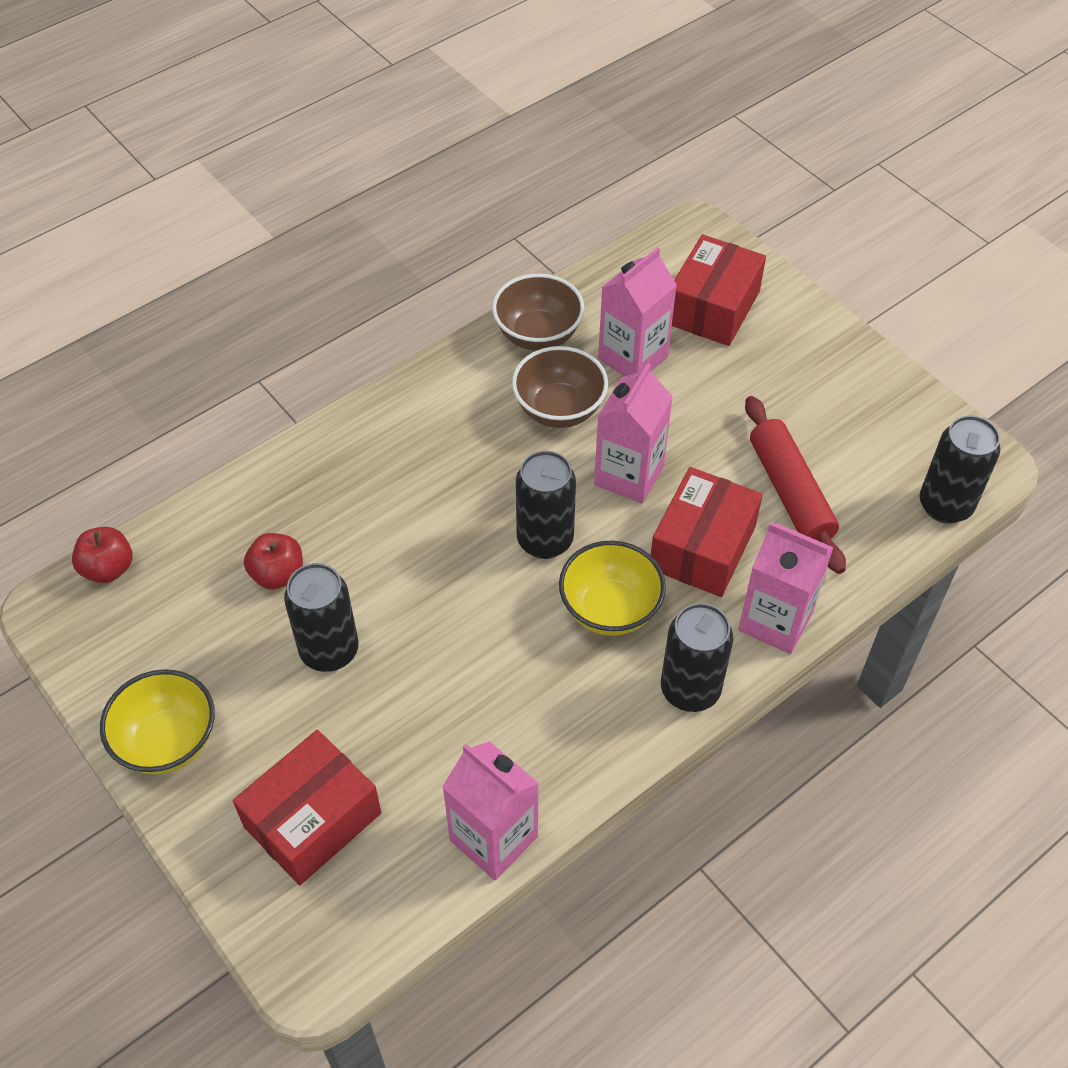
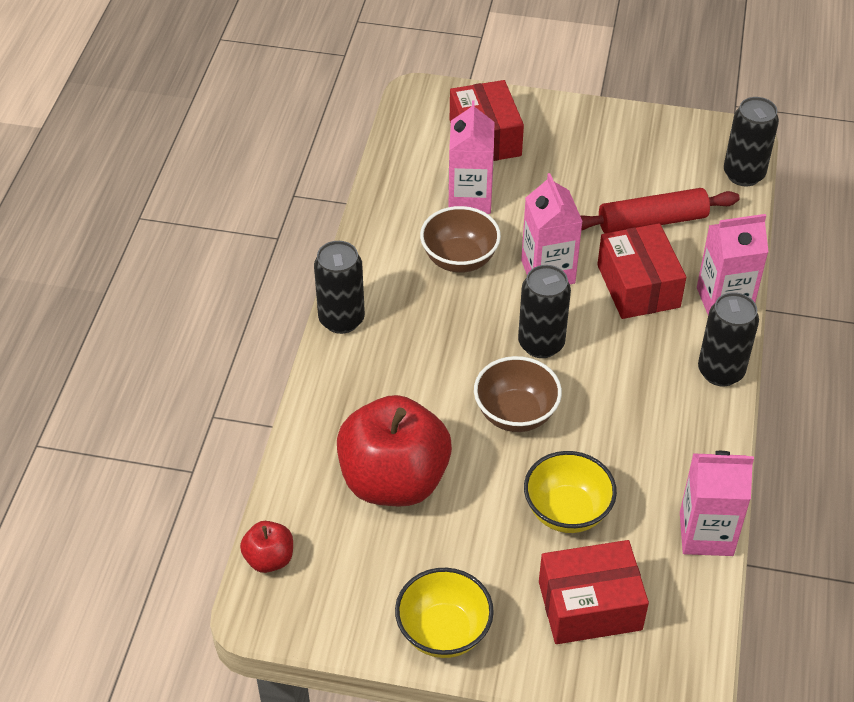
camera: 40 degrees left, 5 degrees down
(278, 574) = (394, 480): red apple -> red apple, size x2.22
(312, 820) = (590, 605): red box -> red box turned 75 degrees clockwise
(329, 651) = (483, 502): black can -> black can (341, 319)
(538, 335) = (392, 221): brown bowl -> brown bowl (516, 414)
(610, 609) = (625, 358): yellow bowl -> yellow bowl (567, 511)
(790, 492) = (652, 221): red rolling pin -> red rolling pin turned 45 degrees counterclockwise

